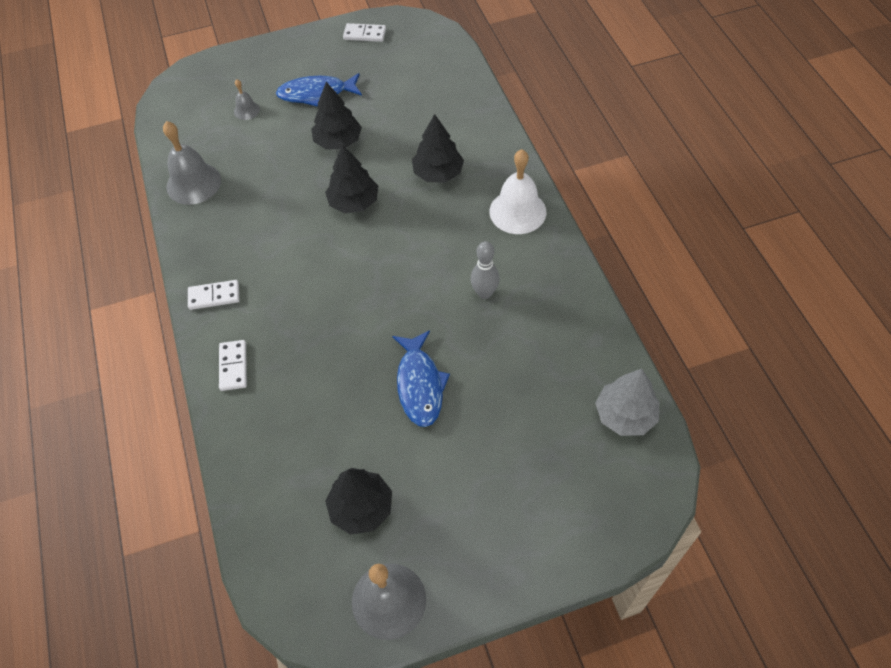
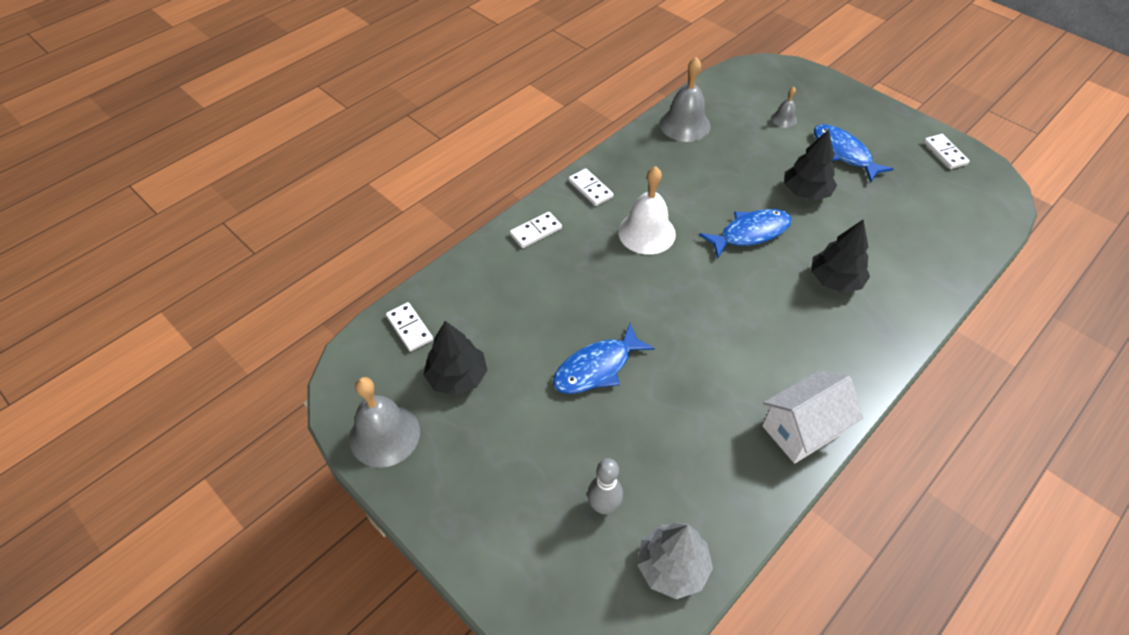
camera: 60 degrees right, 5 degrees down
(276, 531) = (410, 328): none -> white domino
(354, 202) = (750, 233): black tree -> blue fish
(484, 293) = (728, 377): grey bowling pin -> grey bowling pin (603, 506)
(517, 211) = (845, 365): white bell -> white bell (646, 232)
(556, 269) = (802, 429): none -> white house

